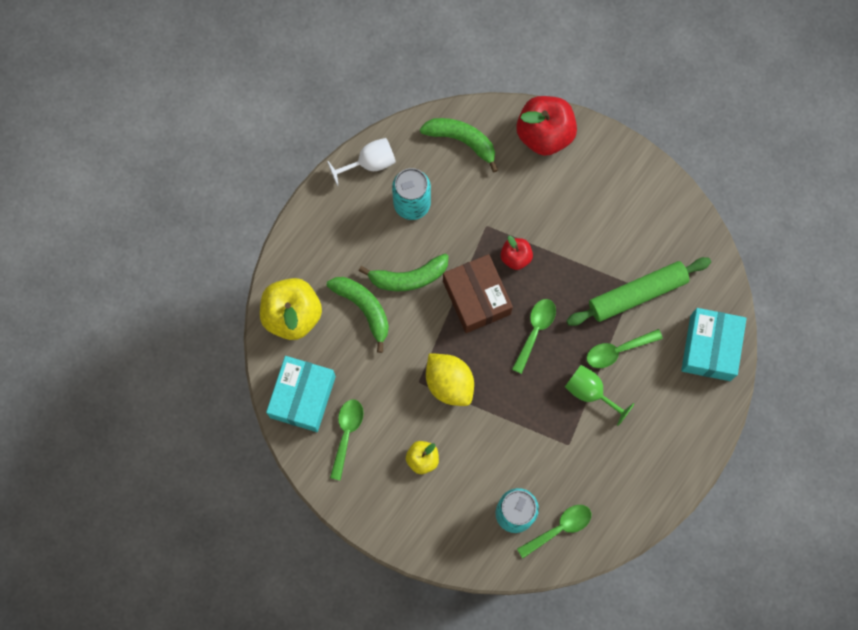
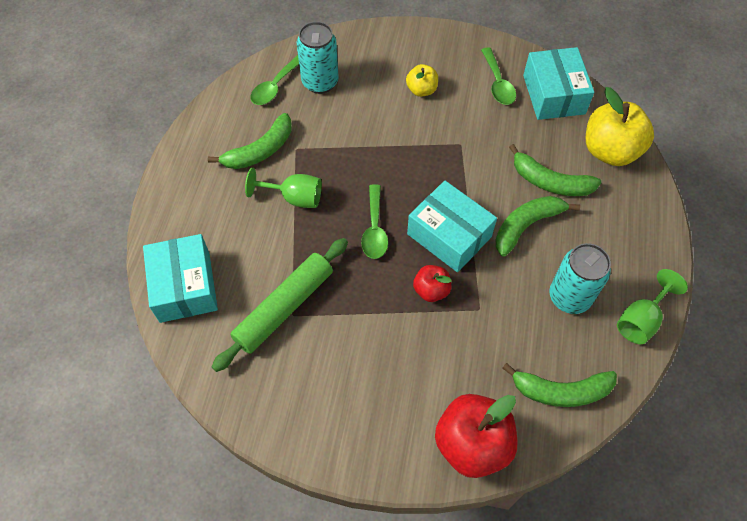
camera: 155 degrees right, 15 degrees down
(369, 163) = (641, 320): white goblet -> green goblet
(449, 383) = (432, 153): yellow lemon -> none
(476, 297) = (449, 235): brown box -> turquoise box
(602, 457) = (260, 151): none -> green banana
(617, 351) = (282, 245): green spoon -> none

